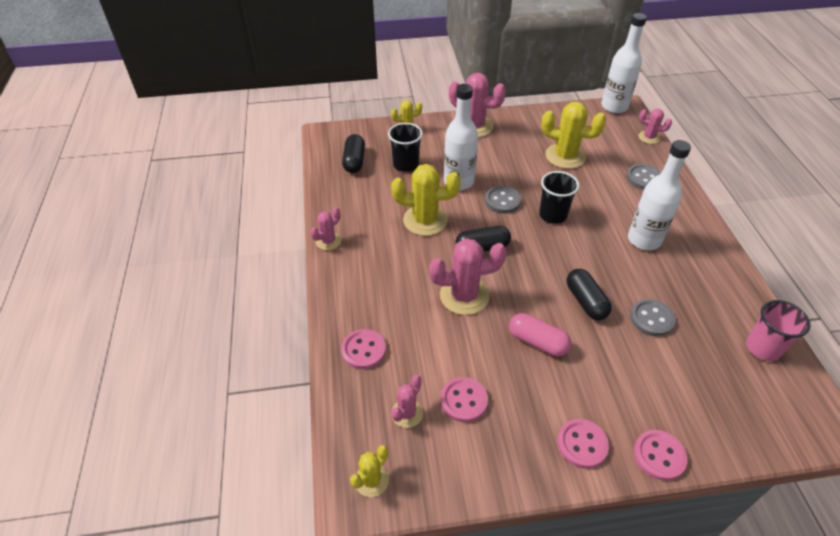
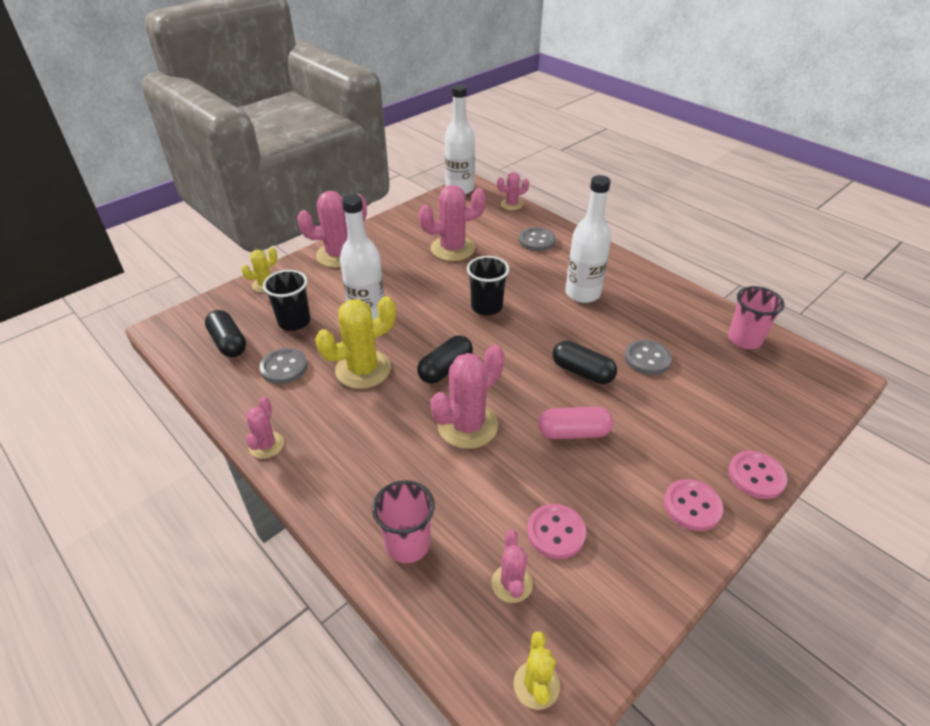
camera: 35 degrees left, 5 degrees down
(363, 350) = (407, 544): pink button -> pink cup
(502, 201) = (428, 314): grey button -> grey button (284, 367)
(565, 156) = (452, 249): yellow cactus -> pink cactus

